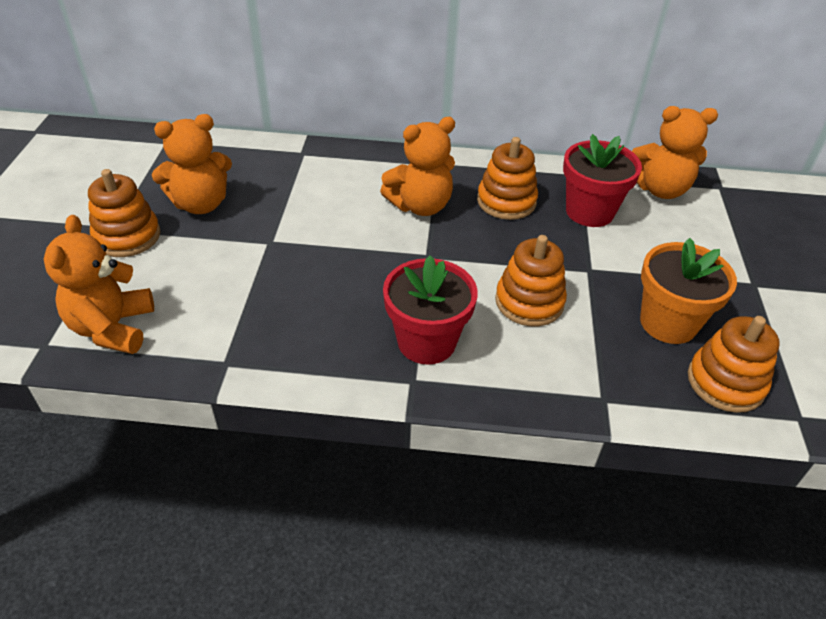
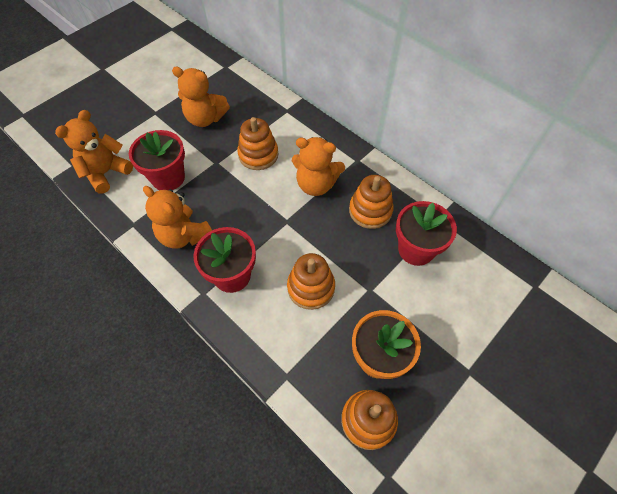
camera: 40 degrees right, 15 degrees up
(127, 236) = (156, 121): orange stacking toy -> orange stacking toy (258, 155)
(219, 288) = (168, 178): none -> red flower pot
(660, 189) = (486, 262): orange teddy bear -> orange teddy bear (184, 235)

